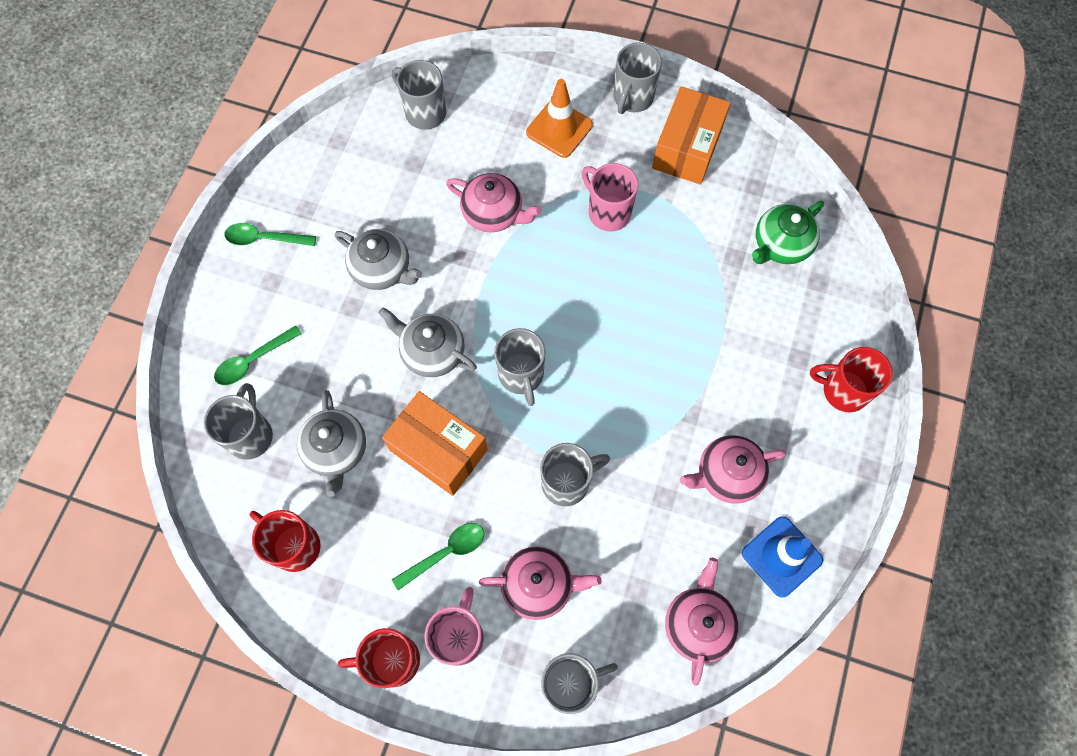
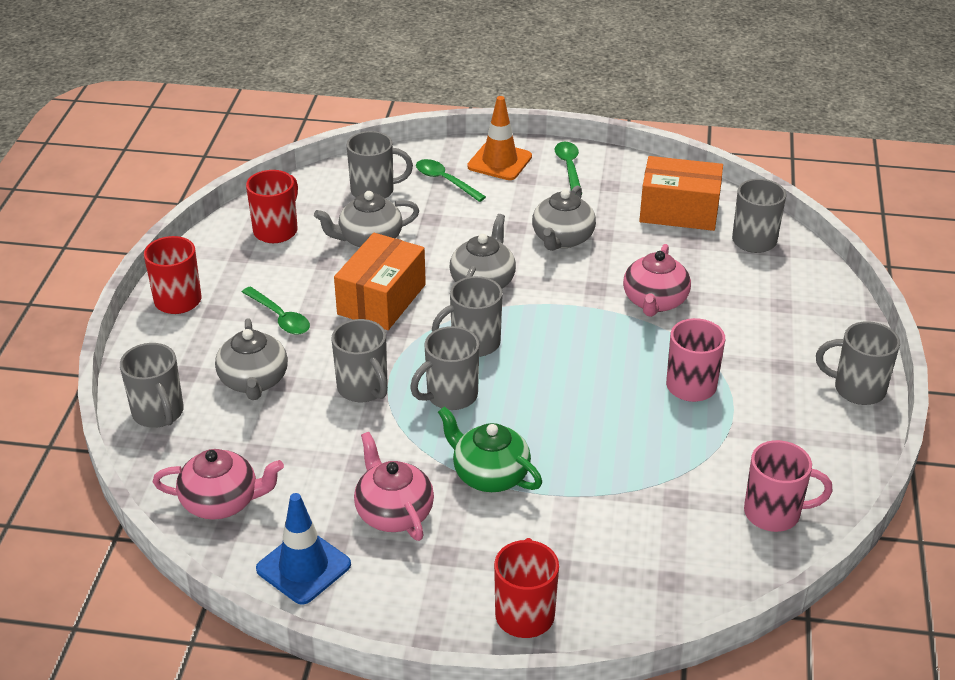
camera: 80 degrees right, 30 degrees down
(459, 636) = (201, 336): pink mug -> pink mug (774, 513)
(538, 585) = (254, 381): pink teapot -> grey teapot
(559, 129) = (784, 336): orange traffic cone -> orange traffic cone (499, 162)
(589, 407) = (450, 396): none -> grey mug
(687, 148) = (811, 442): orange box -> orange box (679, 211)
(780, 245) = (710, 539): green teapot -> green teapot (489, 474)

